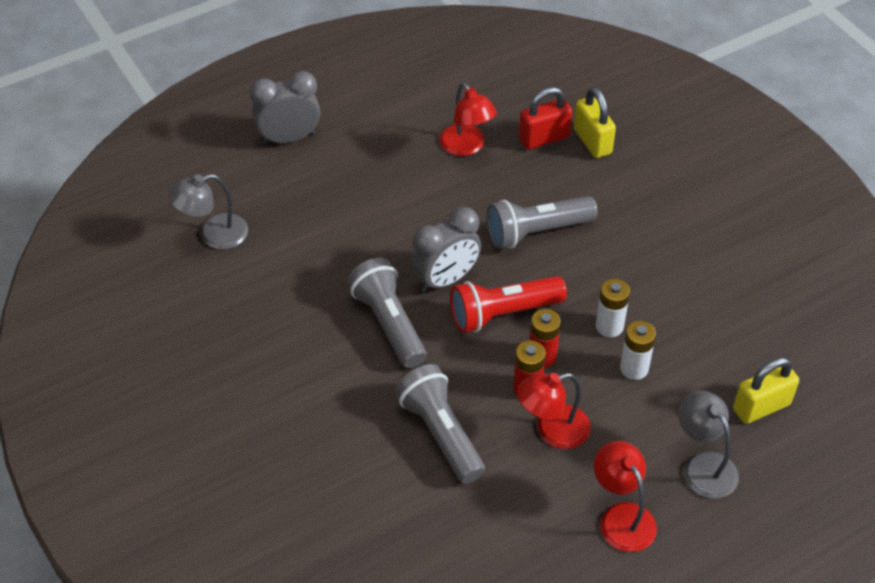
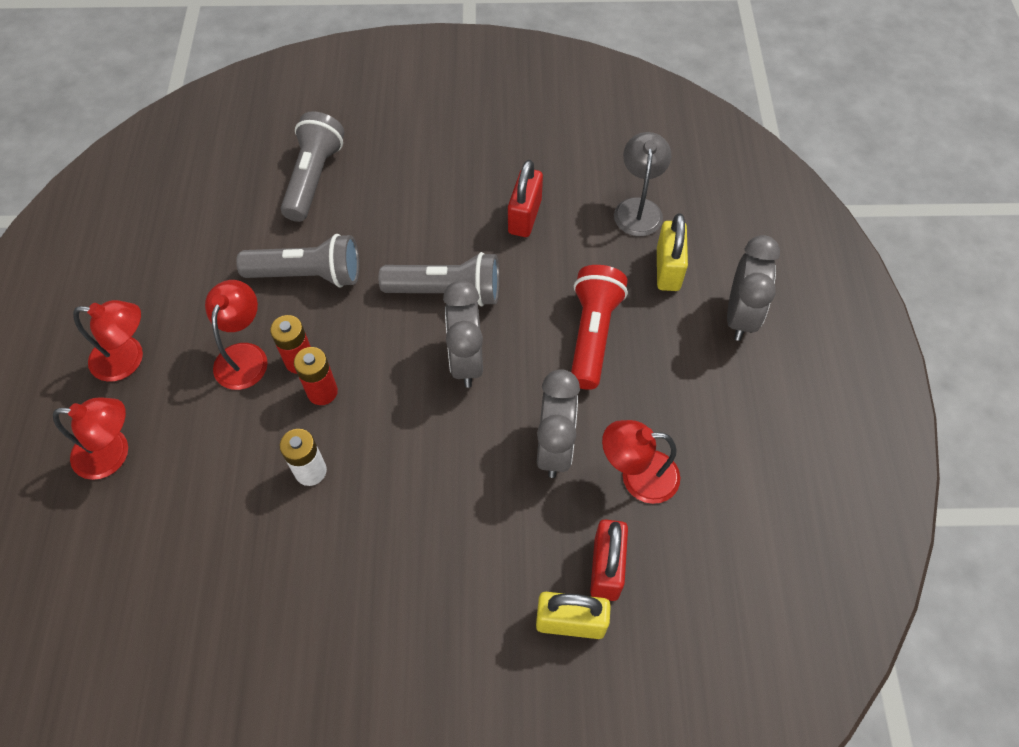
camera: 120 degrees right, 10 degrees up
(272, 307) = (524, 217): none -> red padlock
(479, 197) = (554, 448): none -> grey clock
(503, 313) = (392, 387): red flashlight -> red flashlight (592, 334)
(536, 232) = (472, 476): grey flashlight -> grey flashlight (314, 178)
(634, 368) = (250, 462): white battery -> none
(703, 465) = (113, 454): grey lamp -> red lamp
(761, 407) = (120, 549): yellow padlock -> yellow padlock (668, 269)

